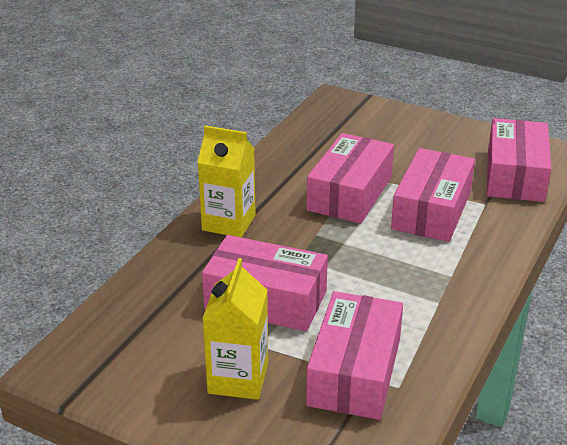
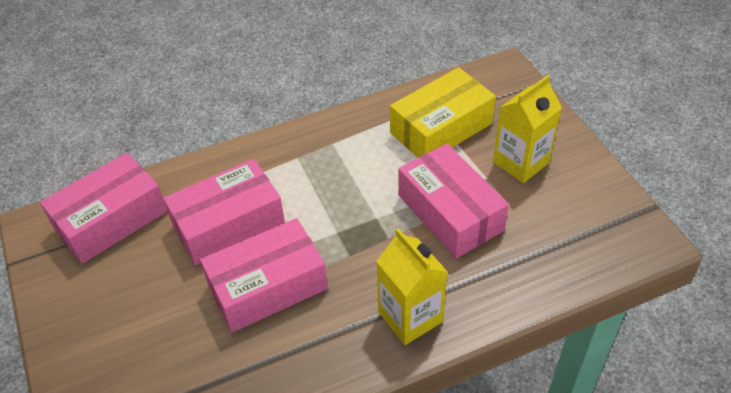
camera: 140 degrees left, 15 degrees up
(355, 371) = (441, 128): pink box -> yellow box

